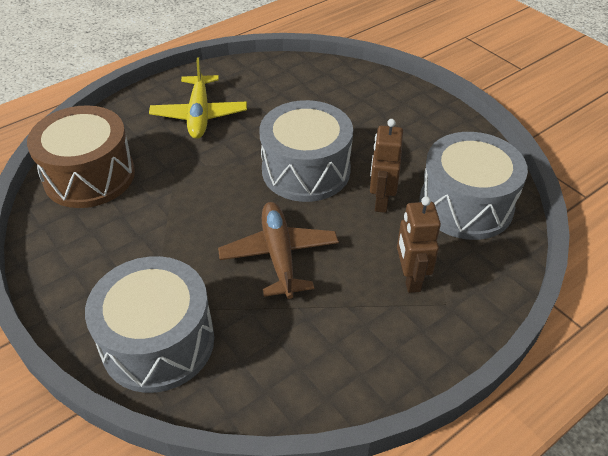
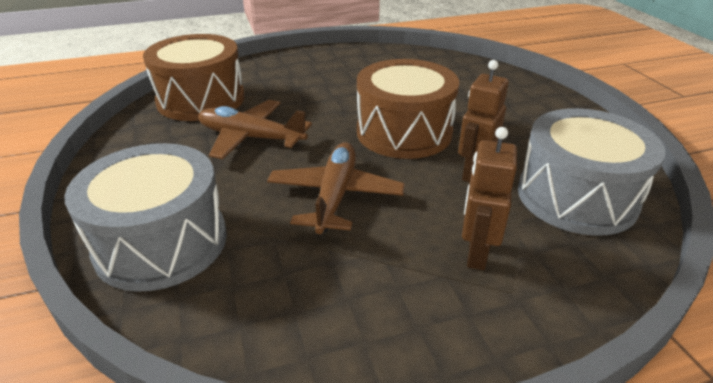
camera: 20 degrees right, 10 degrees down
(169, 211) = (251, 138): none -> brown plane
(199, 115) = (325, 76): yellow plane -> none
(306, 170) = (404, 132): grey drum -> brown drum

